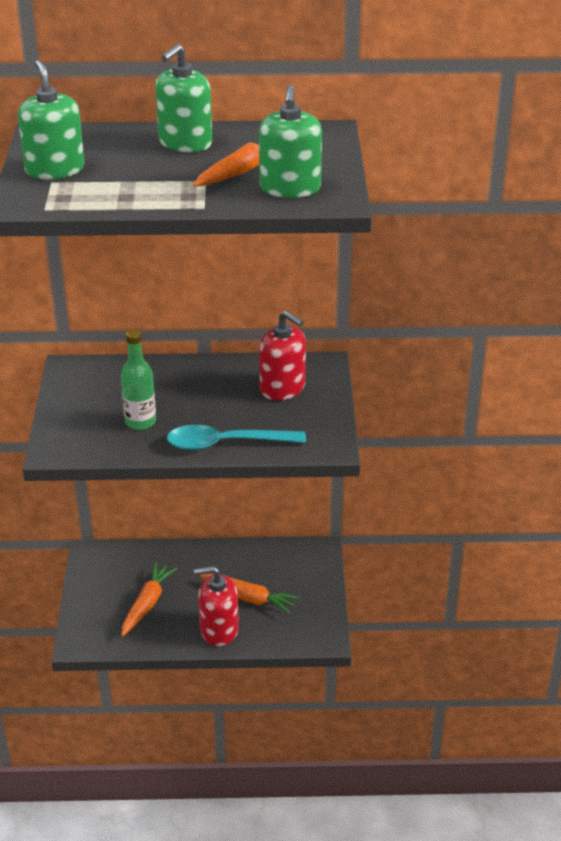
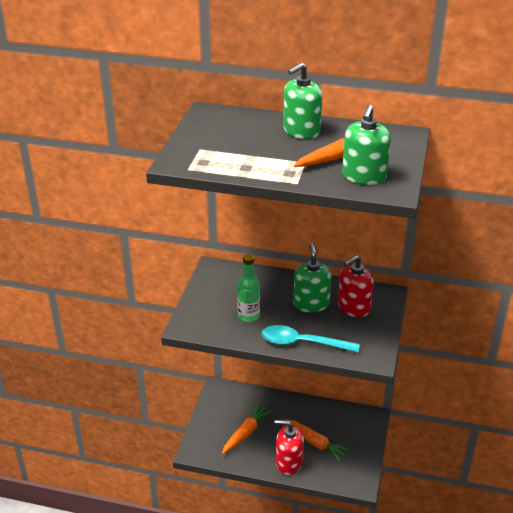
camera: 15 degrees right, 0 degrees up
(55, 169) = (205, 140): green soap dispenser -> green soap dispenser (311, 303)
(282, 388) = (353, 307): red soap dispenser -> red soap dispenser turned 90 degrees clockwise

